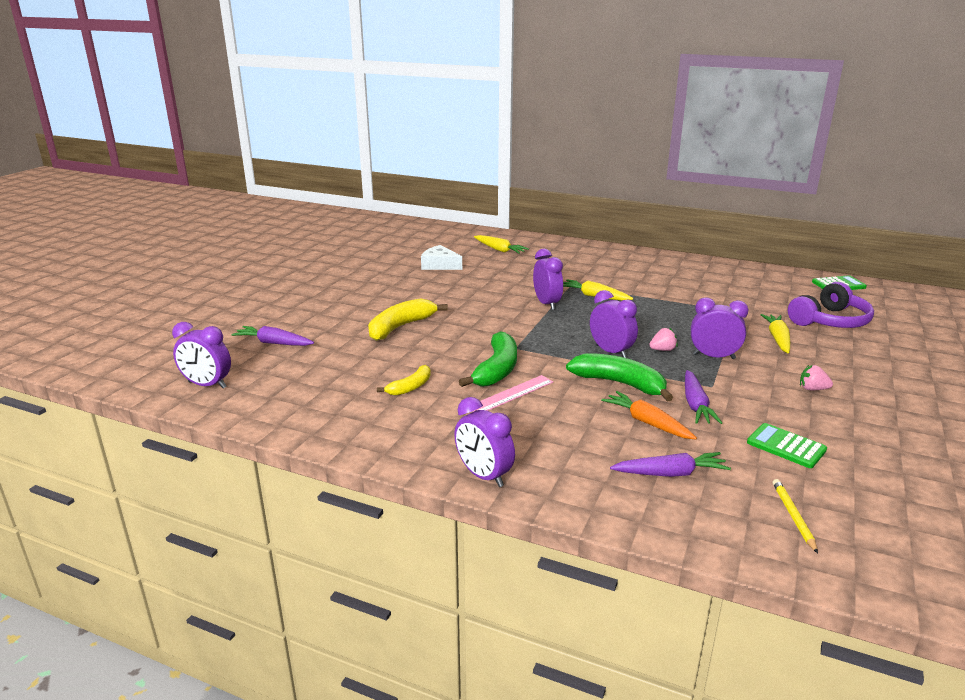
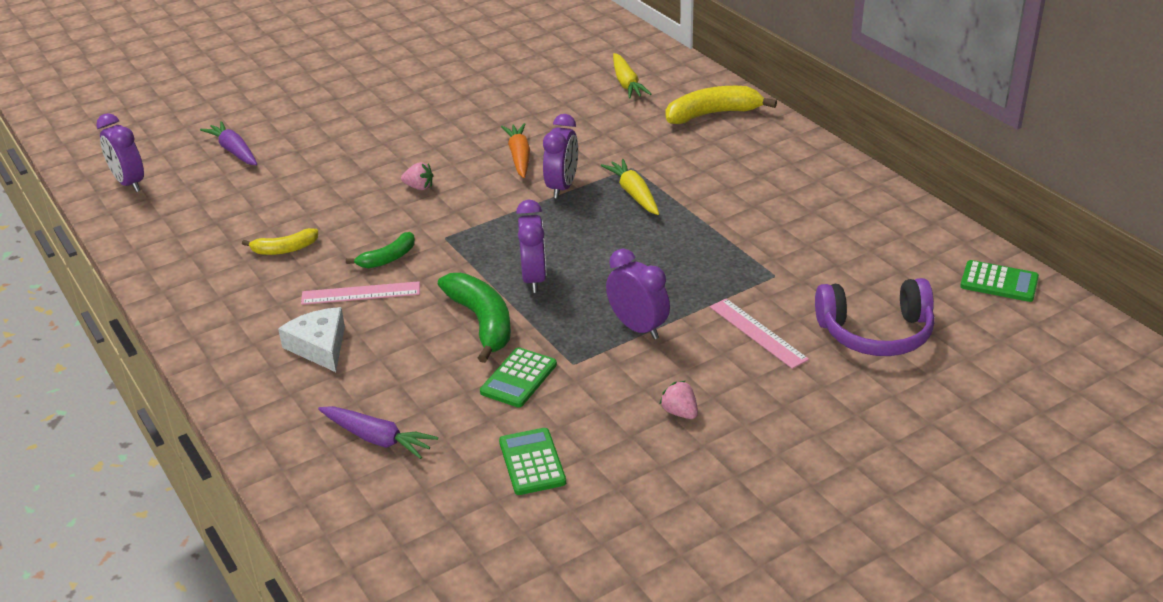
camera: 35 degrees right, 10 degrees up
(401, 327) = (369, 169): yellow banana -> yellow banana (713, 114)
(439, 265) = (523, 89): white cheese -> white cheese (319, 346)
(483, 476) = (223, 369): purple clock -> none
(497, 370) = (388, 258): green banana -> green banana, size x0.58
(647, 422) = (439, 377): orange carrot -> orange carrot (519, 156)
(662, 350) = (594, 297): pink strawberry -> pink strawberry (419, 187)
(695, 405) = (519, 378): purple carrot -> green calculator
(777, 339) = (758, 333): yellow carrot -> pink ruler
(793, 516) = (418, 529): yellow pencil -> none

